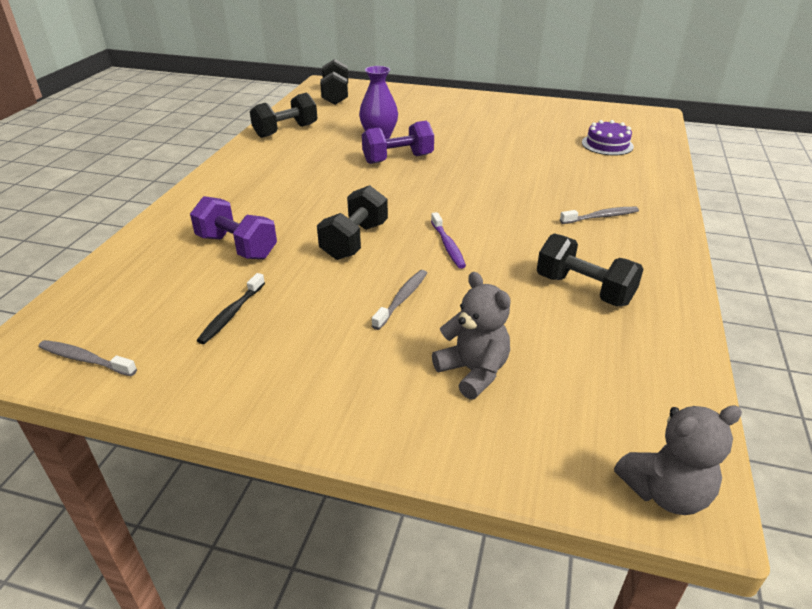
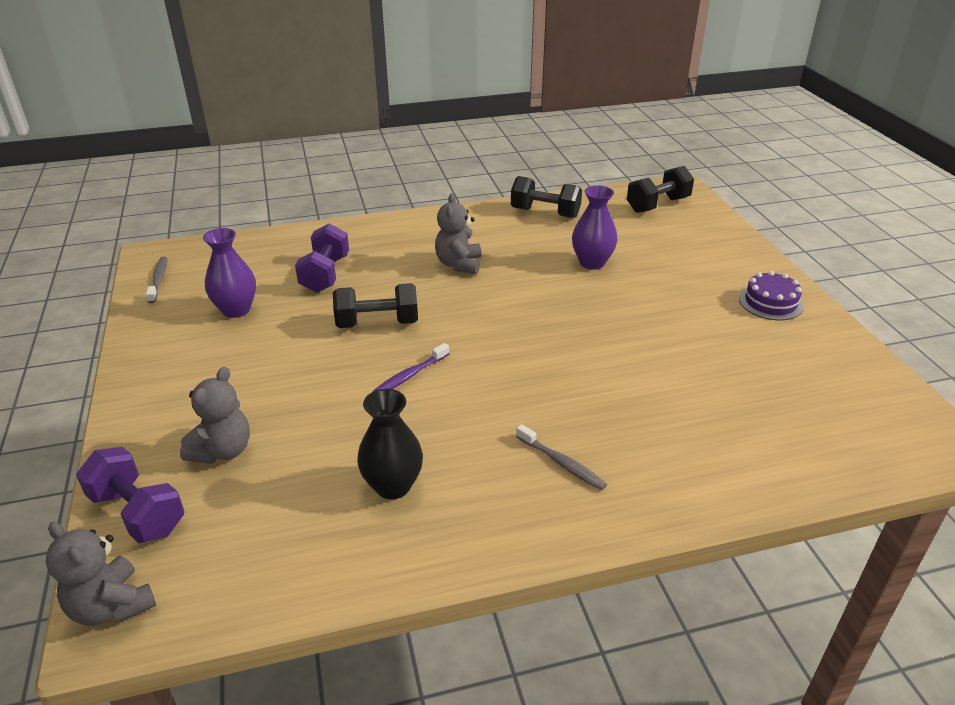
camera: 60 degrees right, 0 degrees up
(231, 314) = (236, 310): black toothbrush -> purple vase
(311, 182) = (459, 264): none -> grey teddy bear
(398, 159) = (555, 290): purple dumbbell -> purple dumbbell (138, 512)
(402, 299) = (304, 379): grey toothbrush -> none
(584, 289) = (393, 486): black dumbbell -> black vase
(607, 144) = (775, 423): purple cake -> purple cake (770, 302)

